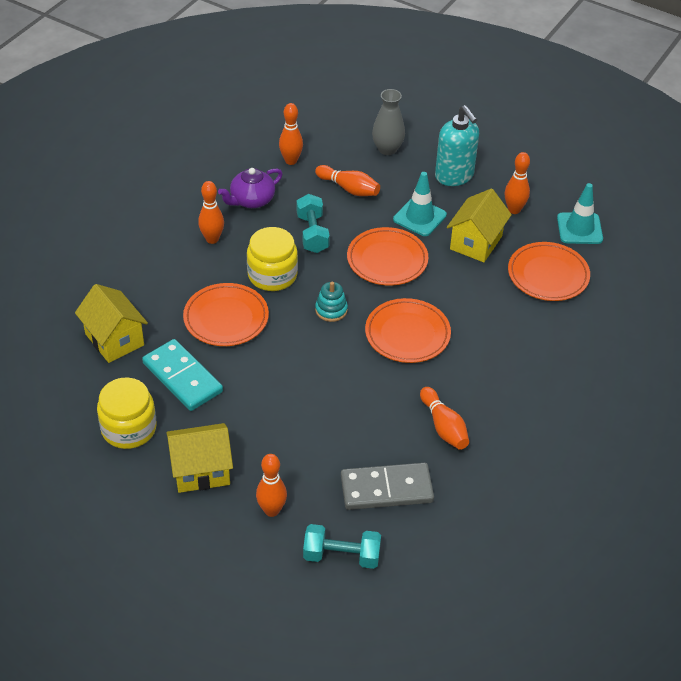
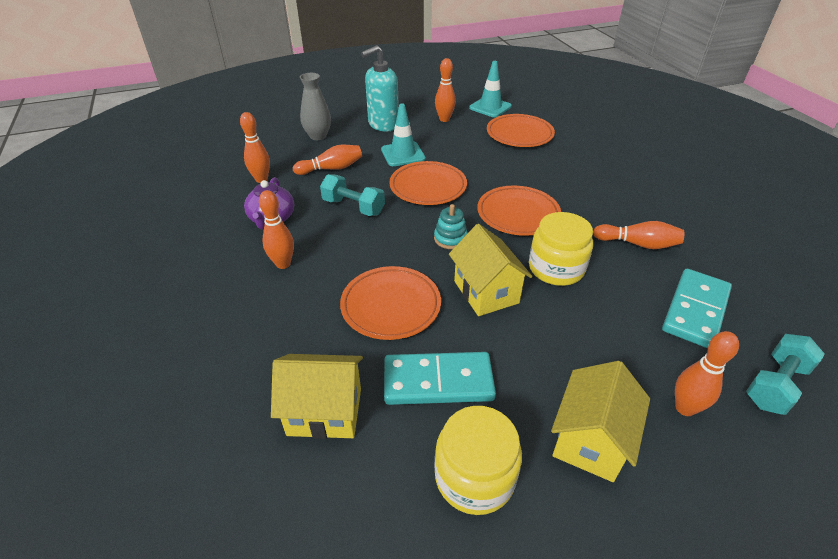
camera: 50 degrees left, 5 degrees down
(272, 275) = (372, 250): yellow jar -> yellow jar (556, 268)
(386, 489) = (695, 310): grey domino -> turquoise domino
(454, 176) = (383, 125): turquoise soap dispenser -> turquoise soap dispenser turned 135 degrees clockwise
(476, 242) = (457, 145): yellow house -> yellow house (486, 292)

